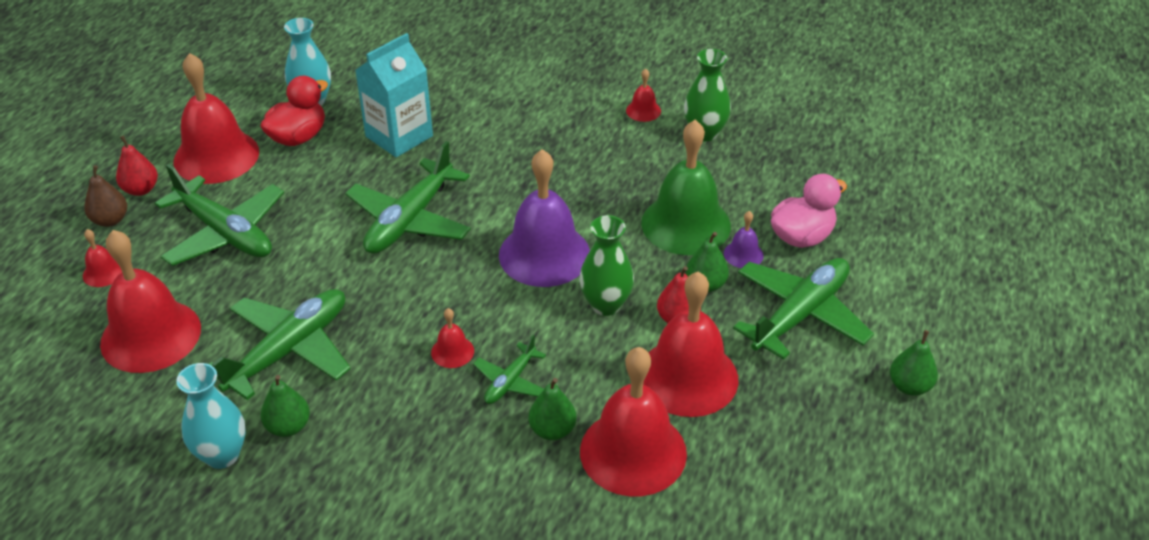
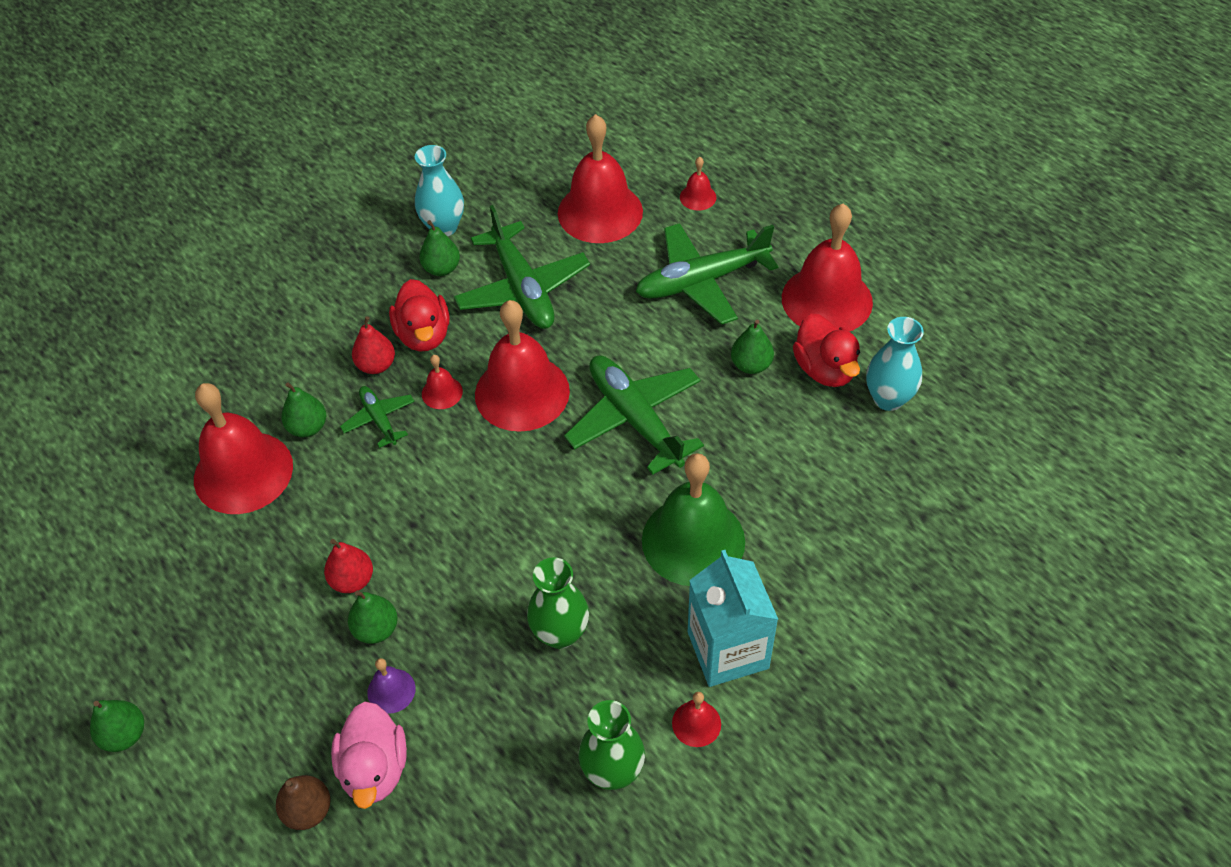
camera: 120 degrees right, 10 degrees up
(110, 220) = (768, 212): brown pear -> brown pear (308, 810)
(141, 189) = (802, 238): red pear -> red pear (376, 365)
(314, 176) = (751, 365): none -> green pear
(388, 398) = (424, 335): none -> red duck
(399, 136) = (780, 454): turquoise carton -> turquoise carton (728, 650)
(544, 254) = (514, 509): purple bell -> none
(606, 305) = (412, 529): green vase -> green vase (560, 633)
(686, 224) = (472, 660): green bell -> green bell (693, 540)
(687, 377) = (282, 551): red bell -> red bell (522, 392)
(800, 314) = (276, 694): green plane -> none

